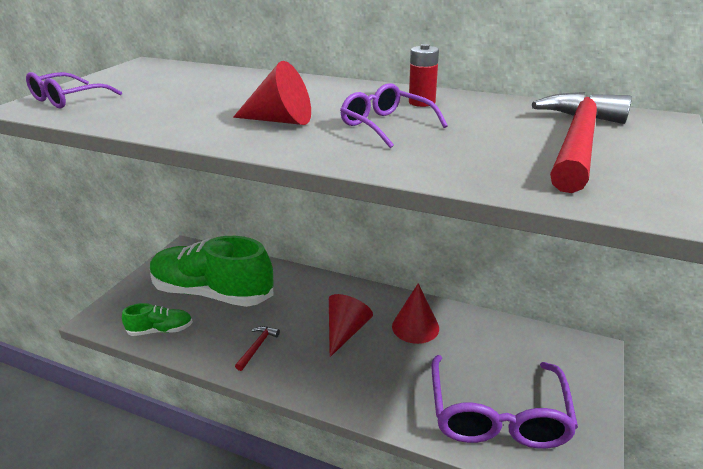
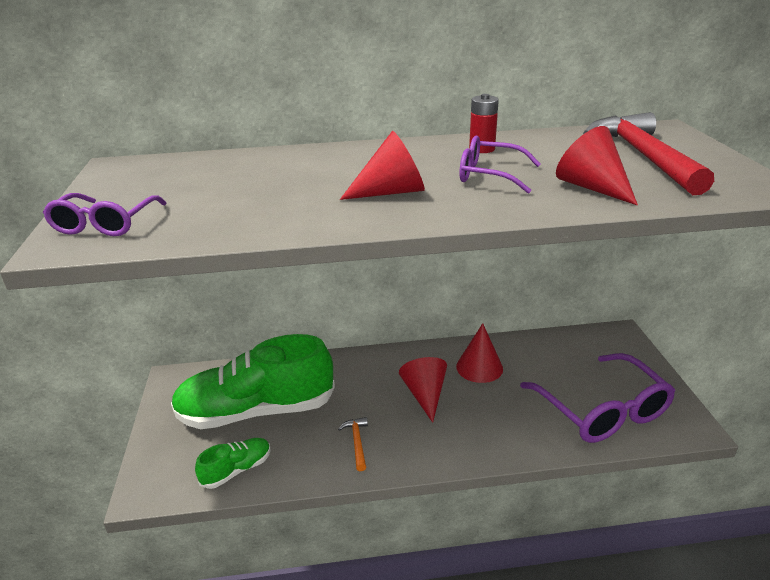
camera: 30 degrees left, 0 degrees up
(257, 347) = (357, 442): red hammer -> orange hammer
(462, 158) = (592, 187): none -> red cone

